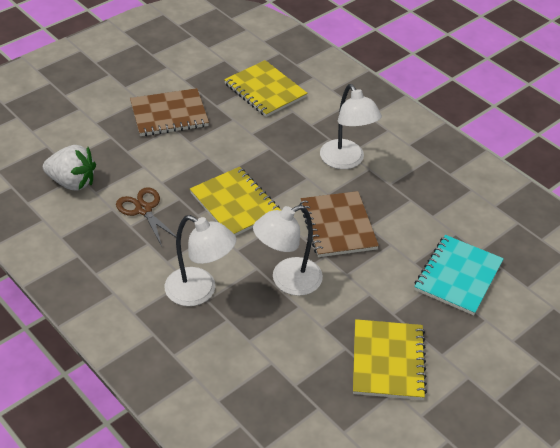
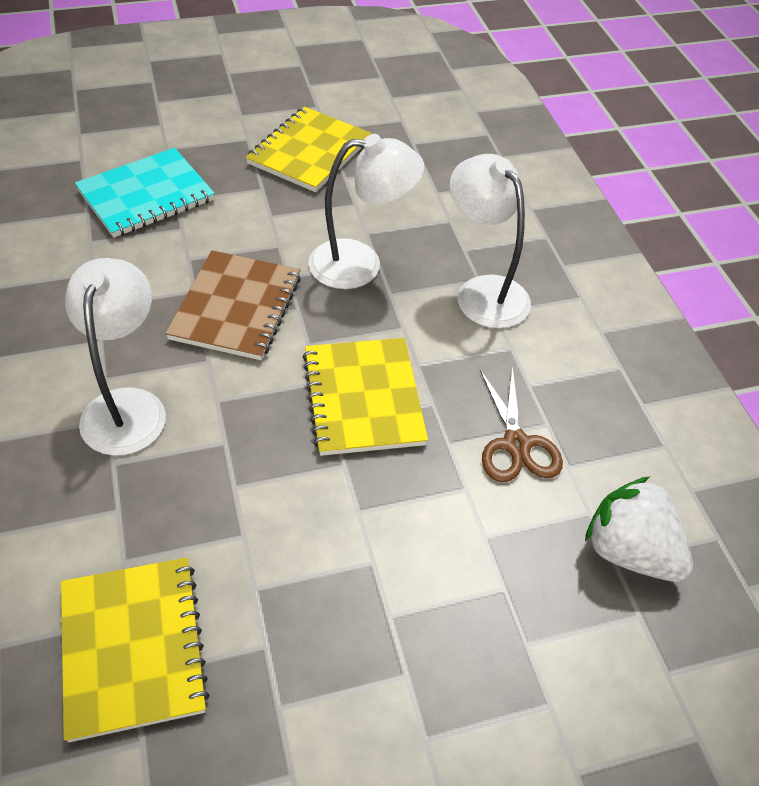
camera: 155 degrees left, 5 degrees up
(169, 114) = (379, 660): brown notebook -> none

